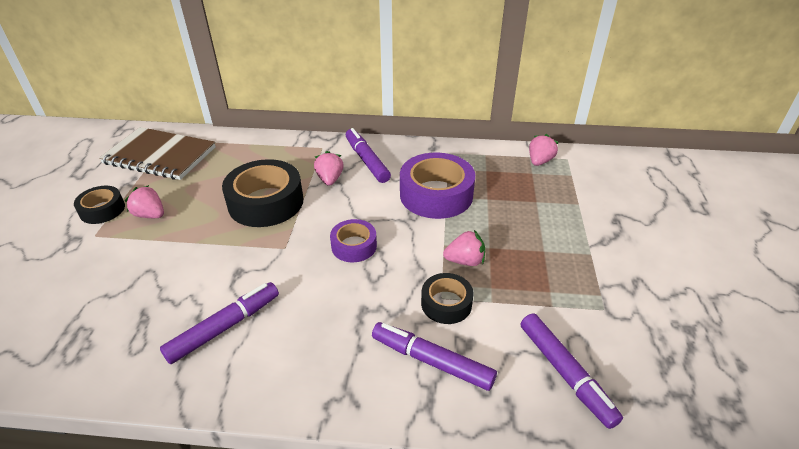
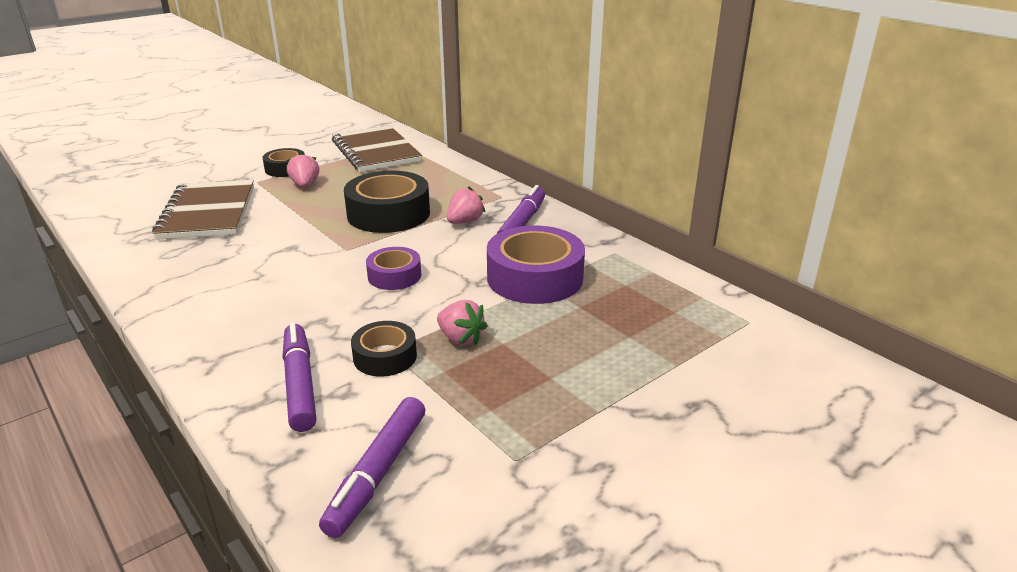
camera: 45 degrees right, 10 degrees down
(101, 288) = (208, 212): none -> brown notebook
(225, 327) = (225, 274): purple marker -> none
(539, 161) = (707, 307): pink strawberry -> none

